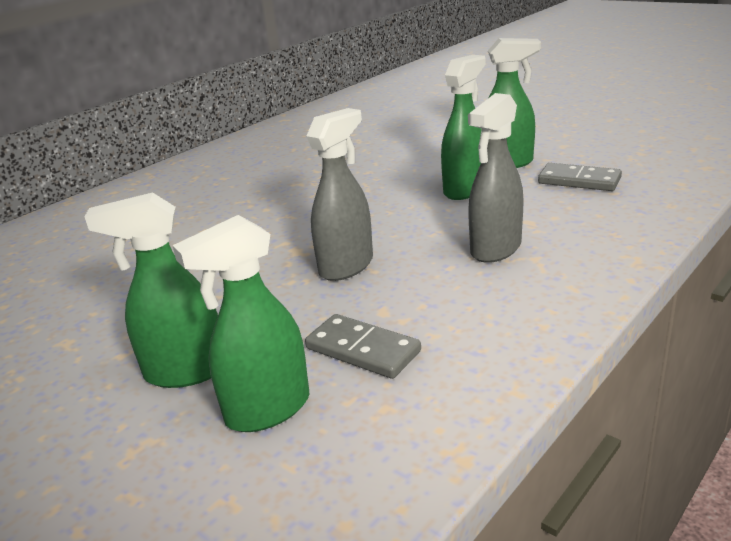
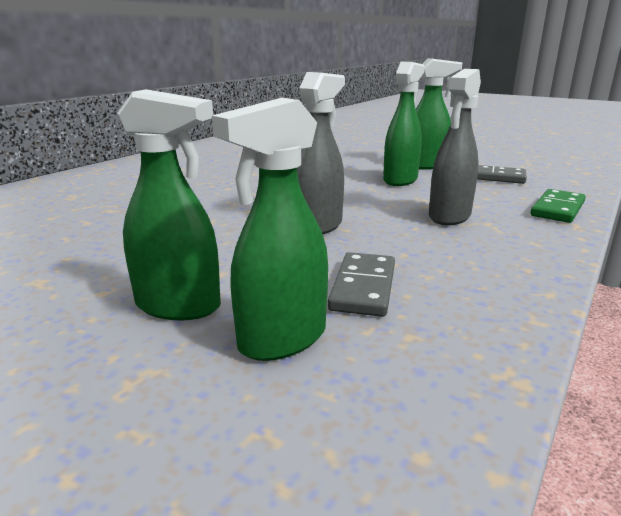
camera: 10 degrees left, 5 degrees down
(185, 372) = (179, 306): green spray bottle -> green spray bottle turned 150 degrees counterclockwise
(362, 350) = (363, 287): grey domino -> grey domino turned 75 degrees clockwise
(629, 234) = (557, 209): none -> green domino

